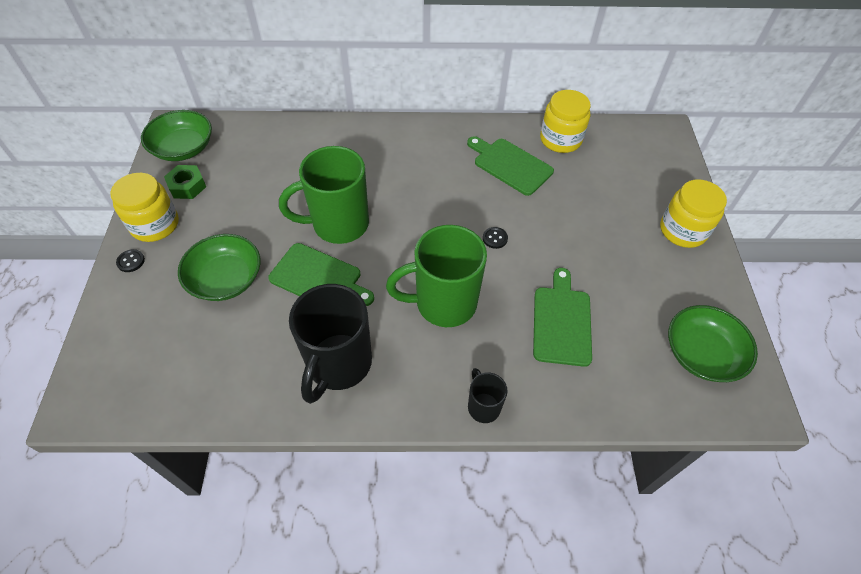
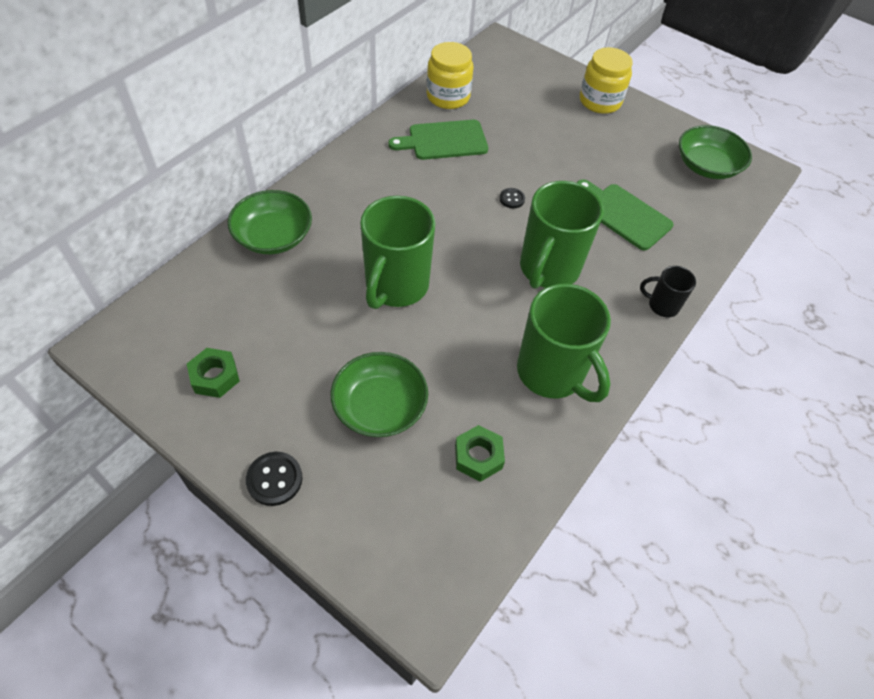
camera: 55 degrees left, 0 degrees up
(131, 261) = (274, 479): black button -> black button, size x1.60
(155, 224) = (242, 432): yellow jar -> none
(183, 148) = (150, 352): green bowl -> green bowl (273, 236)
(224, 360) = (478, 456): none -> green nut
(319, 278) = (446, 335): green cutting board -> none
(338, 364) = (552, 373): black mug -> green mug

